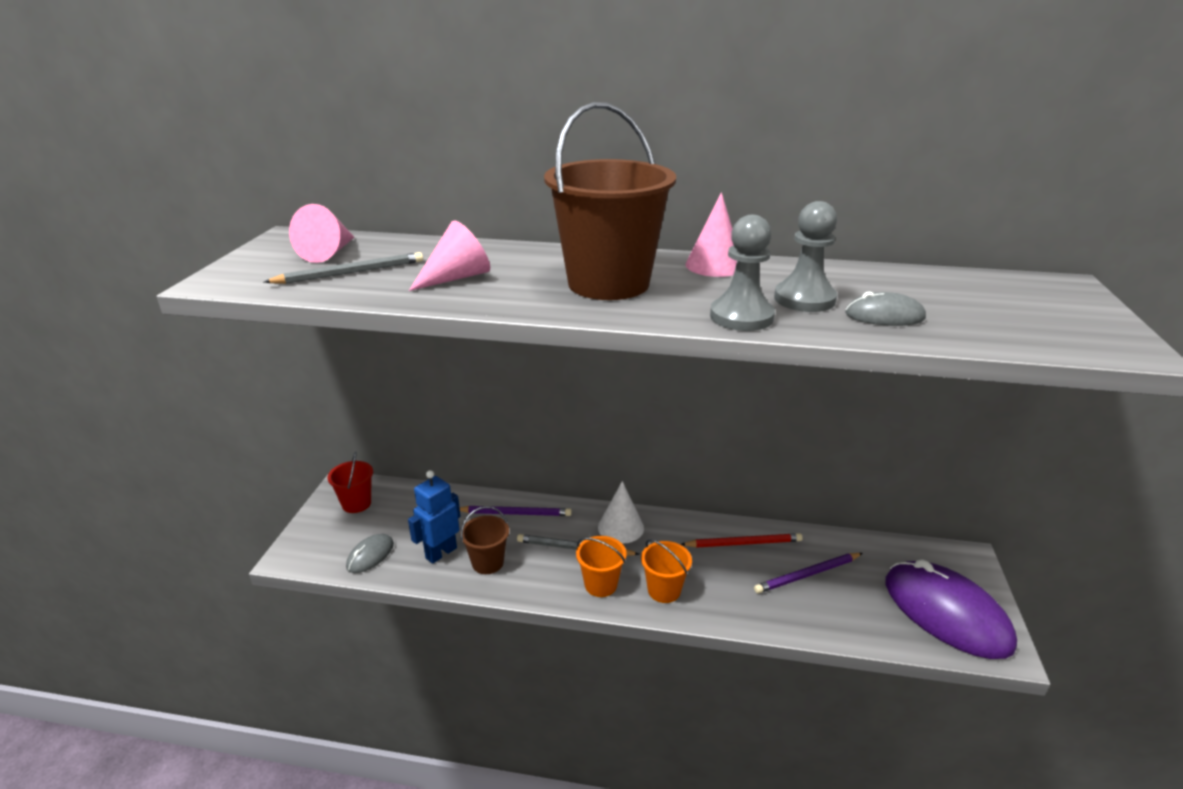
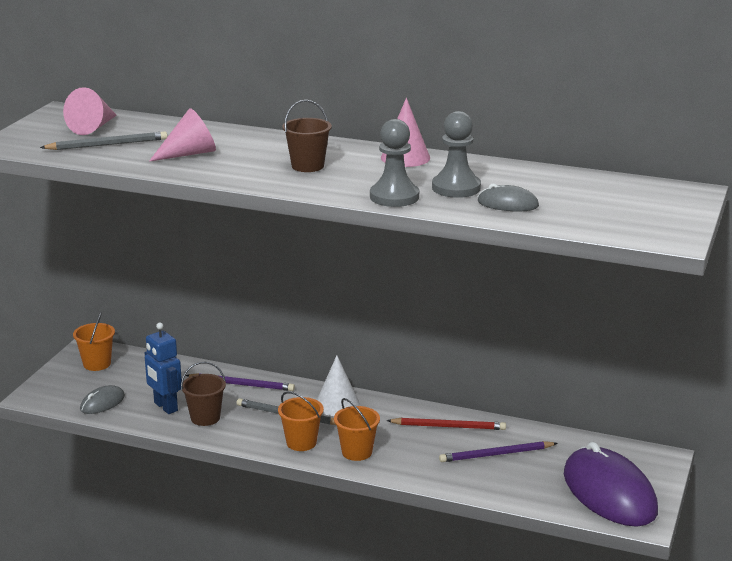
camera: 10 degrees right, 5 degrees down
(356, 503) = (97, 364): red bucket -> orange bucket
(441, 553) = (165, 407): blue robot -> blue robot turned 90 degrees counterclockwise
(608, 283) = (307, 166): brown bucket -> brown bucket, size x0.48

